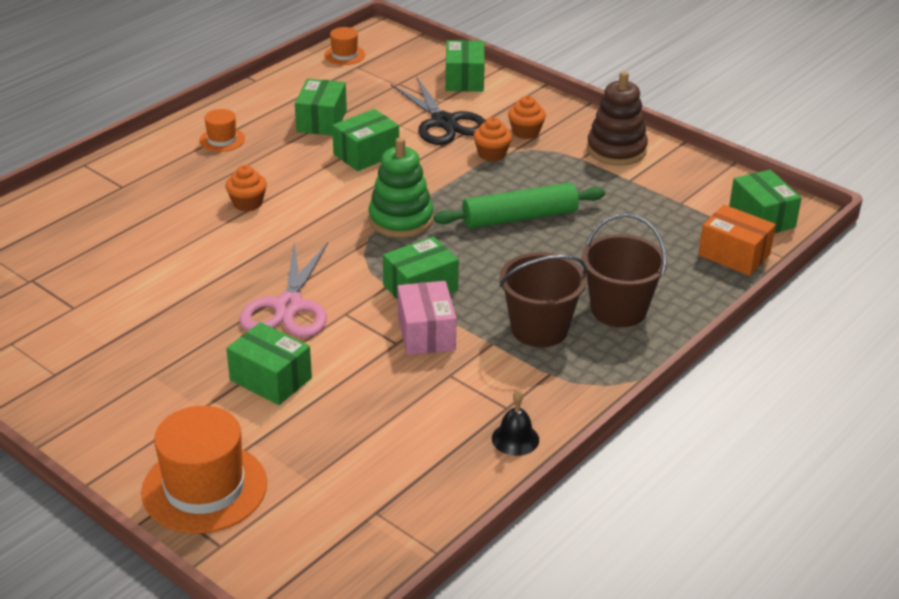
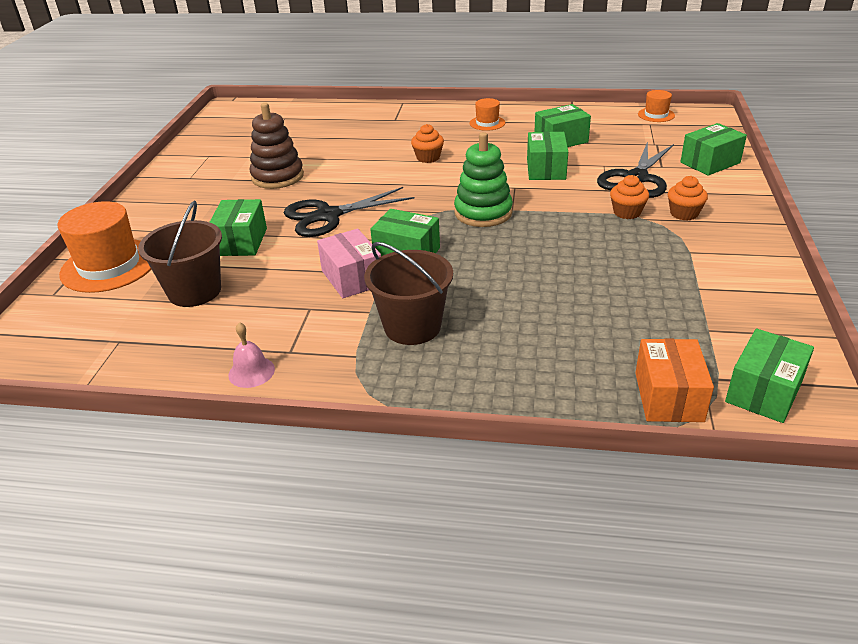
camera: 60 degrees right, 0 degrees up
(288, 306) = (328, 216): pink scissors -> black scissors
(366, 154) = (546, 169): green box -> green box turned 75 degrees clockwise
(426, 333) = (352, 278): pink box -> pink box turned 75 degrees counterclockwise
(515, 439) = (251, 372): black bell -> pink bell
(520, 217) = (557, 258): green rolling pin -> none
(616, 150) = (734, 263): brown stacking toy -> brown stacking toy (277, 177)
(618, 310) = (487, 358): brown bucket -> brown bucket (194, 291)

